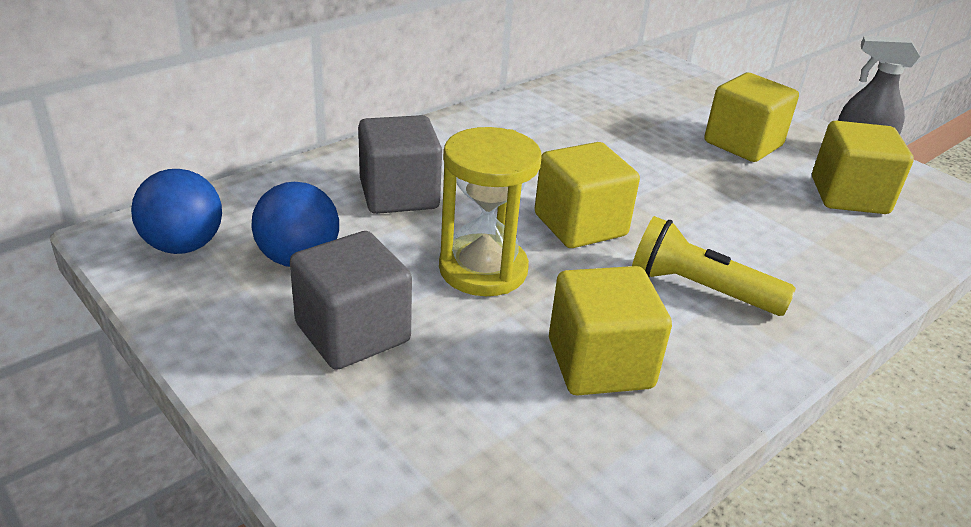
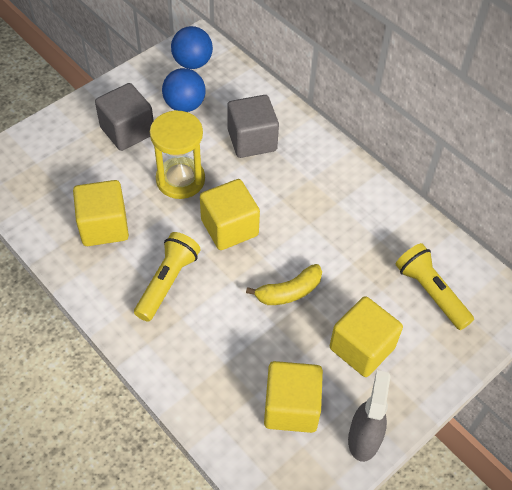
camera: 90 degrees right, 20 degrees up
(651, 98) = (431, 293): none -> yellow flashlight
(680, 184) = (289, 292): none -> yellow banana

